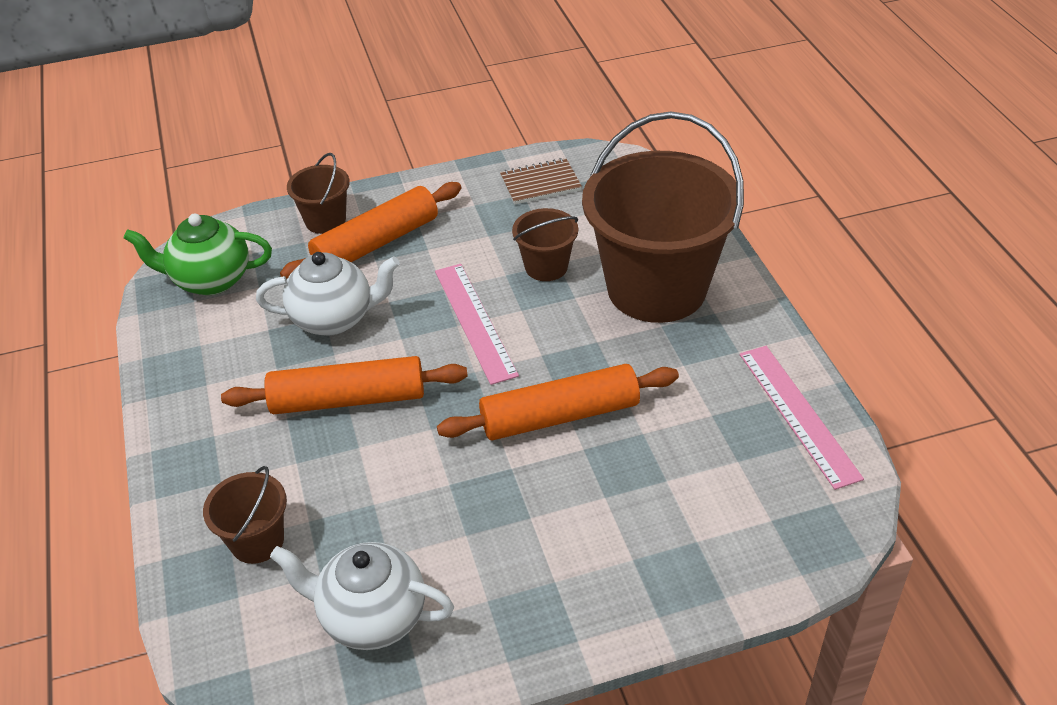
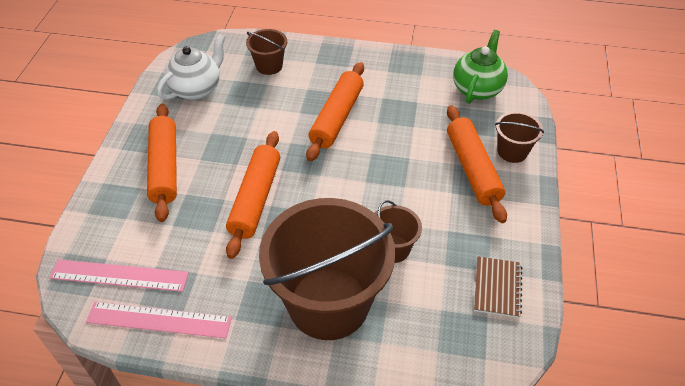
camera: 115 degrees right, 5 degrees up
(334, 318) = (408, 130): white teapot -> none
(475, 321) = (362, 191): pink ruler -> pink ruler (119, 275)
(575, 552) = (164, 167): none -> orange rolling pin

